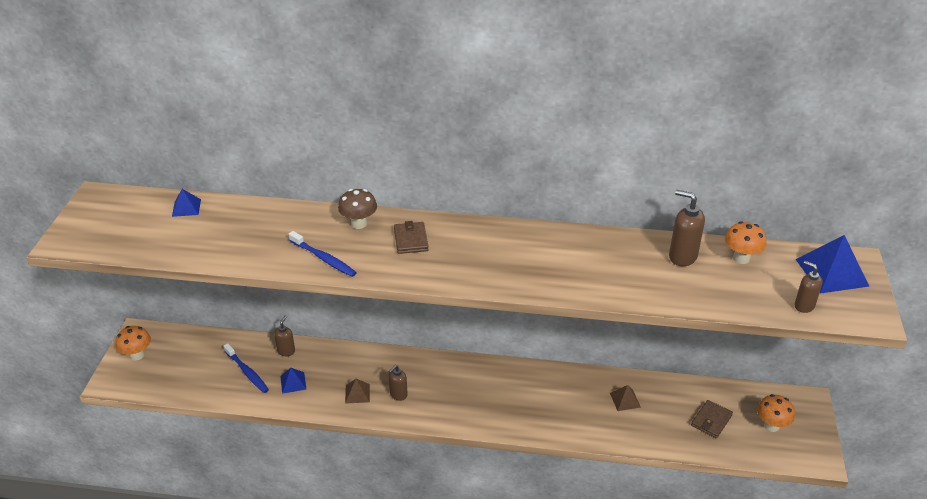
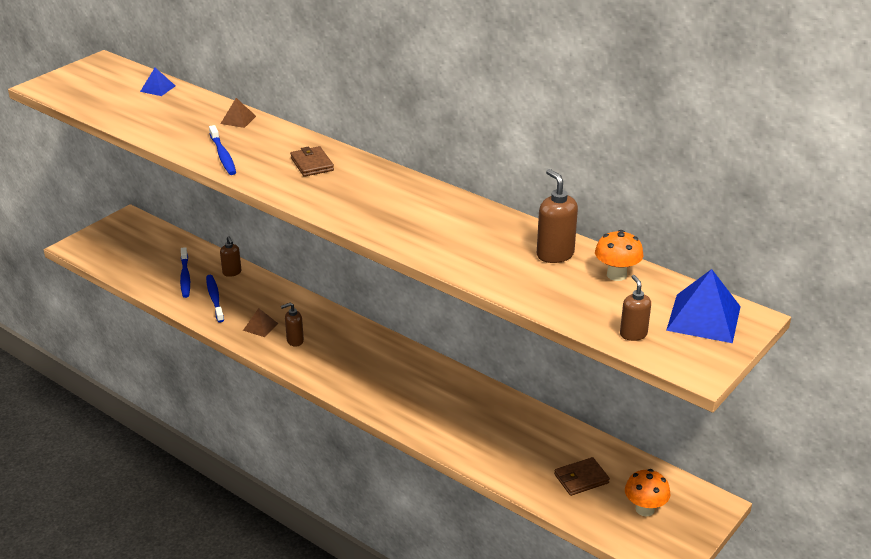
camera: 30 degrees right, 5 degrees down
(137, 355) = (112, 234): orange mushroom -> none
(286, 351) = (232, 272): brown soap dispenser -> brown soap dispenser turned 105 degrees clockwise
(293, 382) = (215, 298): blue pyramid -> blue toothbrush
(359, 223) = (282, 139): brown mushroom -> none
(411, 240) = (312, 164): brown wallet -> brown wallet turned 45 degrees counterclockwise
(625, 400) = (507, 426): brown pyramid -> brown pyramid (238, 120)

